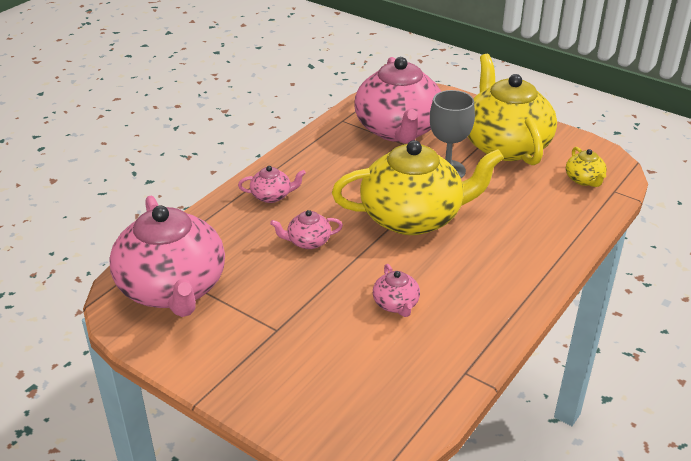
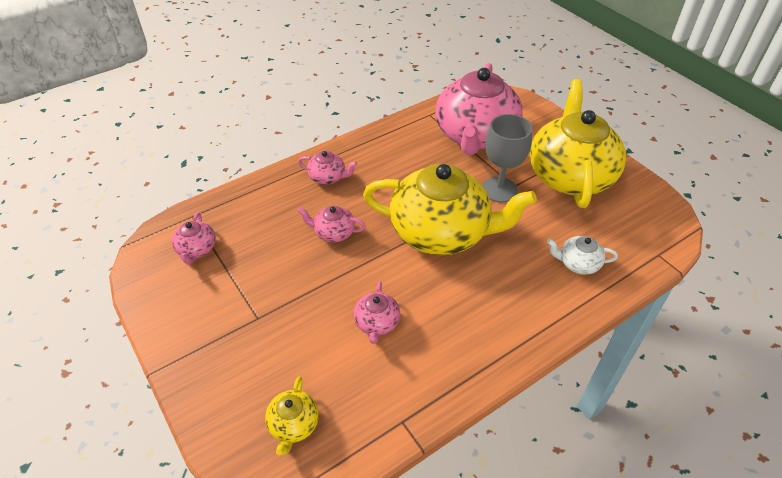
camera: 20 degrees right, 10 degrees up
(173, 289) = (197, 249): pink teapot -> pink teapot, size x0.42
(550, 214) = (577, 263): none -> white teapot
(584, 180) = (632, 234): yellow teapot -> yellow teapot (293, 425)

